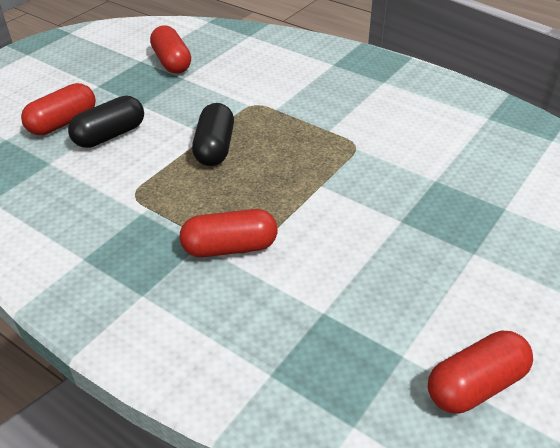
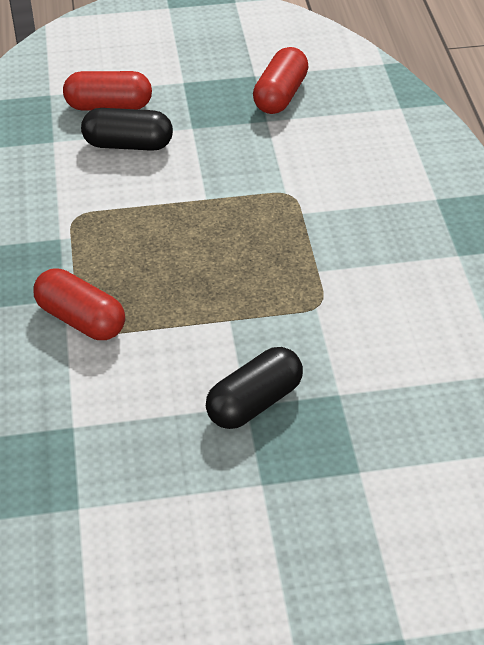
camera: 45 degrees right, 5 degrees up
(215, 148) = (193, 217): black capsule -> black capsule (254, 402)
(475, 385) = (94, 575): red capsule -> none

